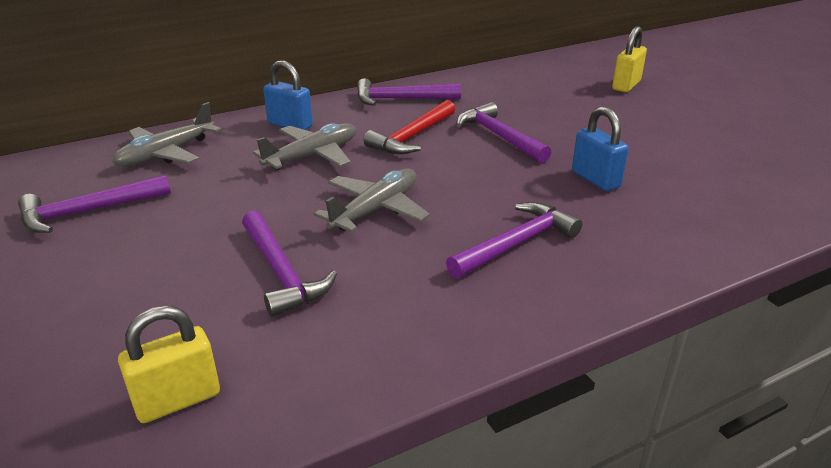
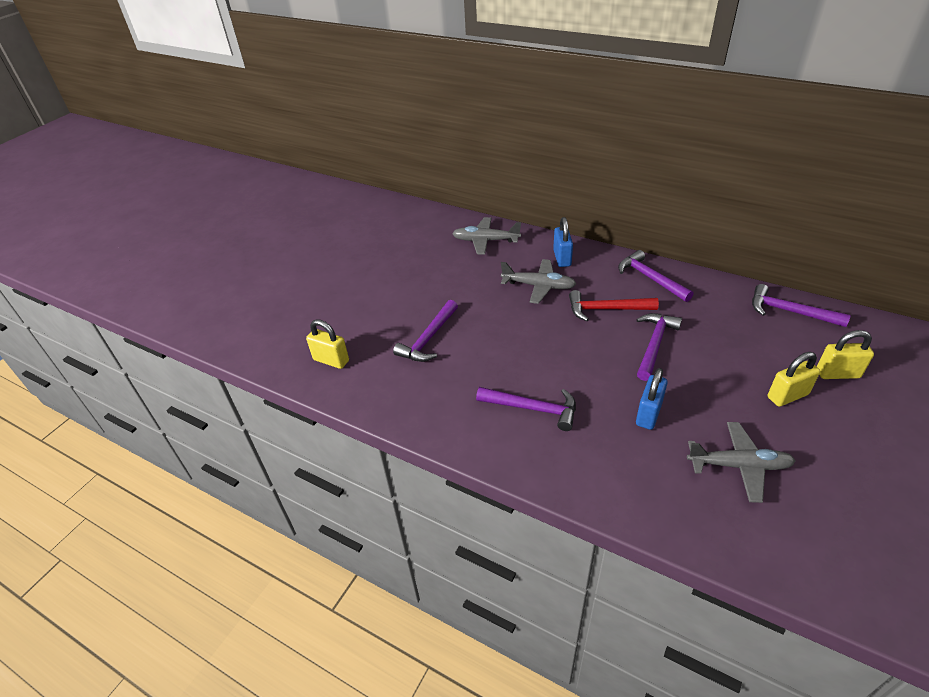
camera: 60 degrees right, 10 degrees up
(88, 211) = (417, 254): purple hammer -> purple hammer (789, 311)
(375, 210) = (510, 339): grey plane -> grey plane (739, 466)
(633, 112) = (787, 396): none -> yellow padlock

